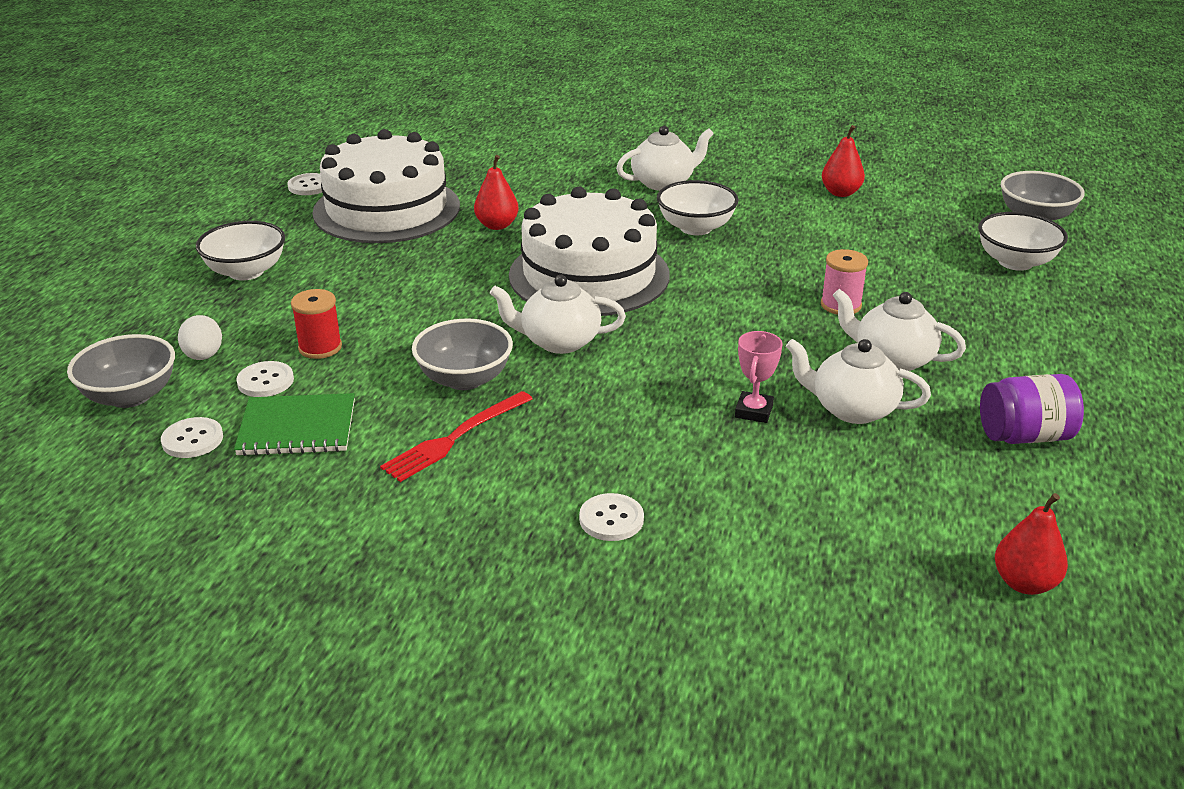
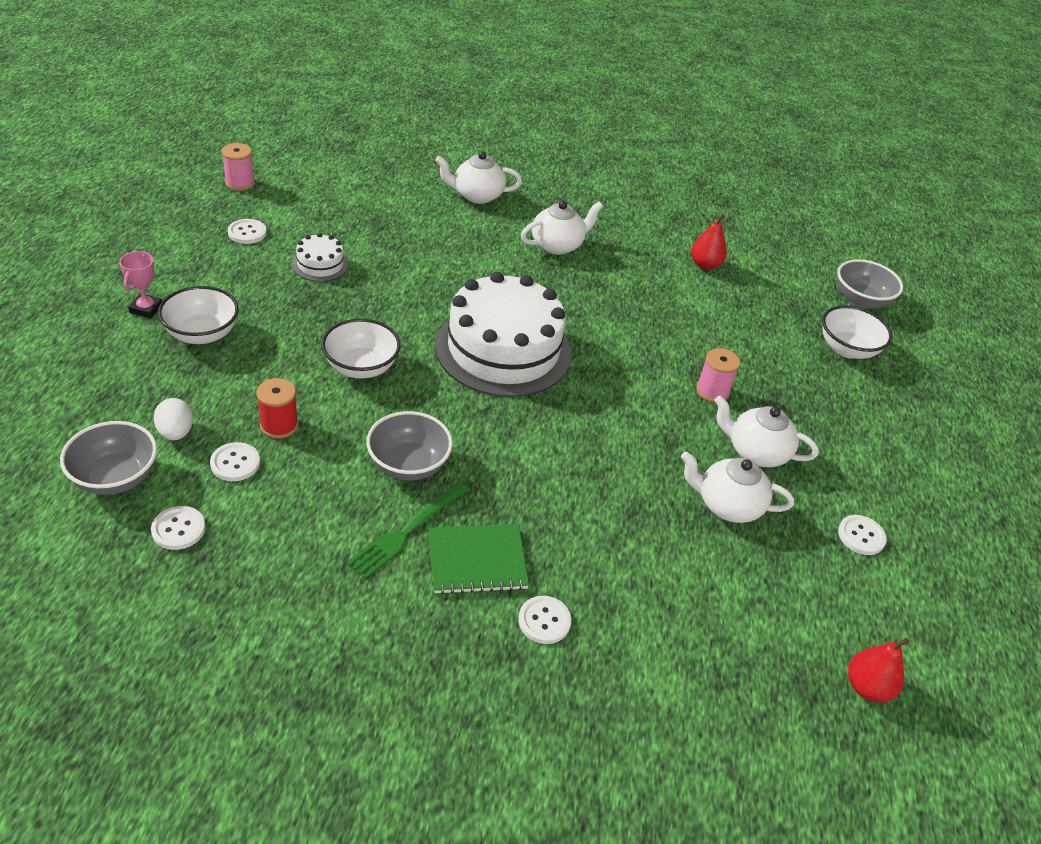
camera: 10 degrees left, 10 degrees up
(297, 428) = (269, 517): green notebook -> green notebook (477, 560)
(307, 146) = (240, 183): none -> pink spool
(386, 209) = (320, 264): white cake -> white cake, size x0.43
(455, 438) = (407, 531): red fork -> green fork
(497, 225) = (419, 288): red pear -> none
(558, 341) = (484, 425): white teapot -> white teapot (476, 195)
(695, 228) = (588, 299): white bowl -> white bowl (361, 367)
(754, 411) = (650, 506): pink trophy -> pink trophy (146, 309)
(1024, 436) = (861, 536): purple jar -> white button

